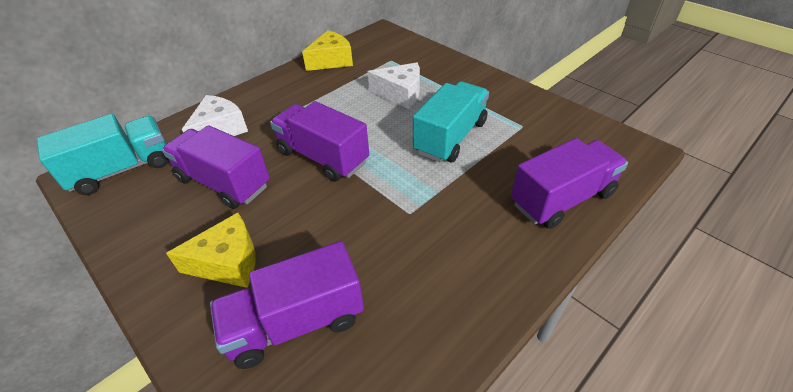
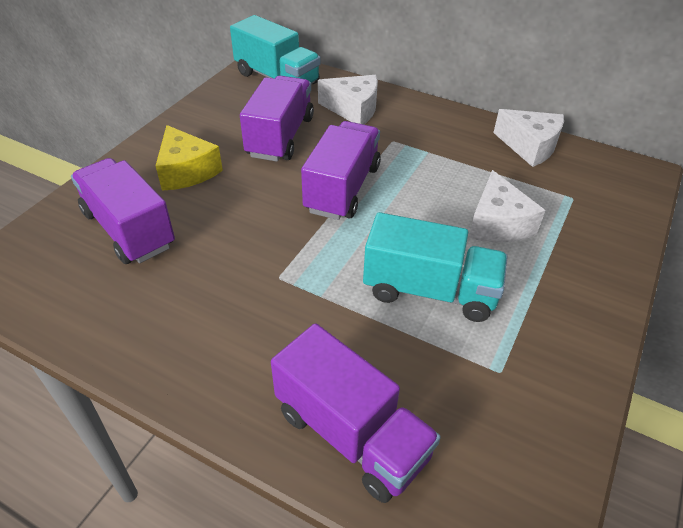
camera: 70 degrees right, 0 degrees up
(331, 61) = (530, 146): yellow cheese -> white cheese

